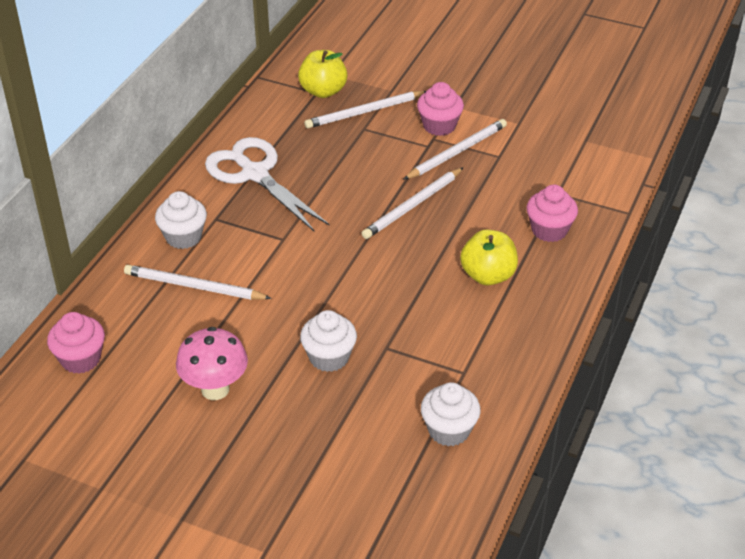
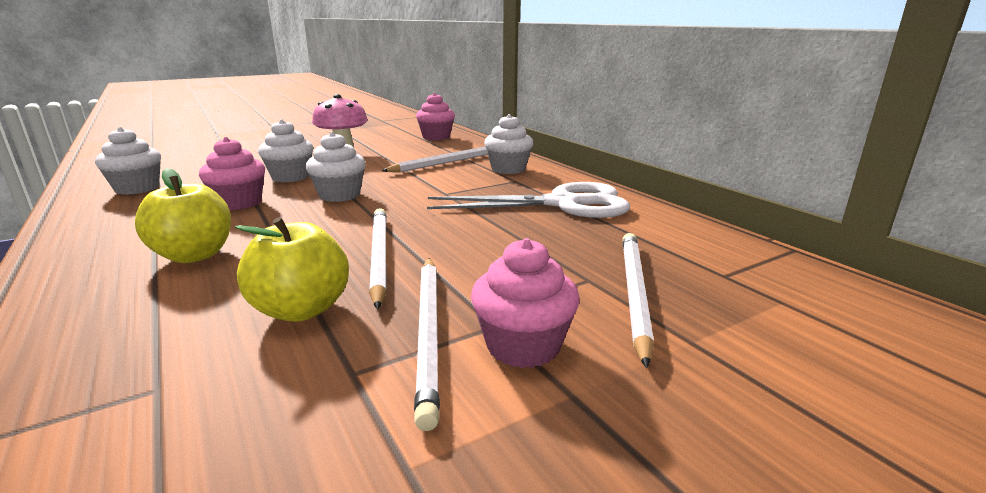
camera: 125 degrees right, 20 degrees down
(323, 91) = (724, 280): yellow apple -> yellow apple (301, 310)
(341, 291) = (339, 195): none -> white cupcake
(549, 230) = (132, 331): pink cupcake -> pink cupcake (239, 203)

